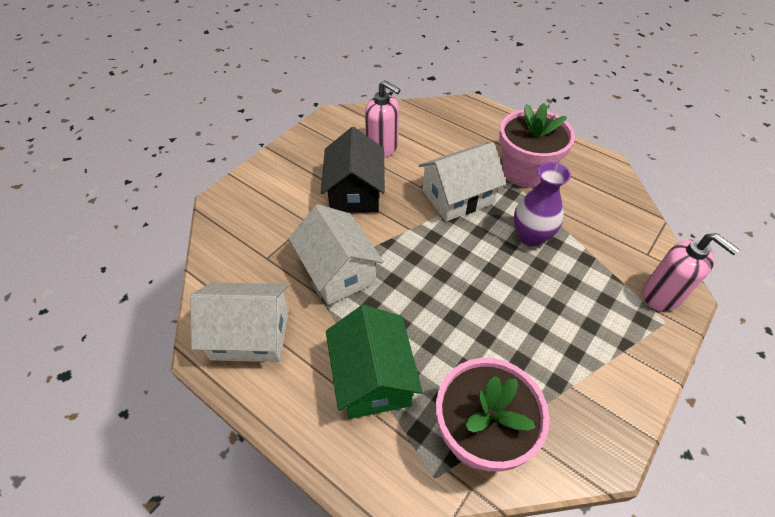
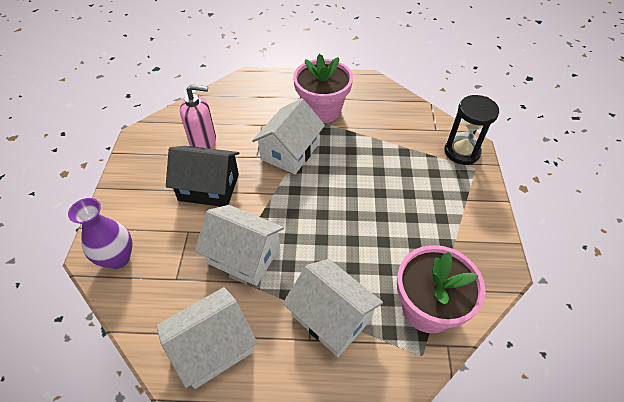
camera: 35 degrees left, 0 degrees up
(355, 192) = (209, 187): black house -> black house turned 45 degrees counterclockwise
(373, 378) = (331, 317): green house -> white house
(531, 236) = (360, 155): purple vase -> purple vase (118, 258)
(662, 295) = (462, 152): pink soap dispenser -> black hourglass

